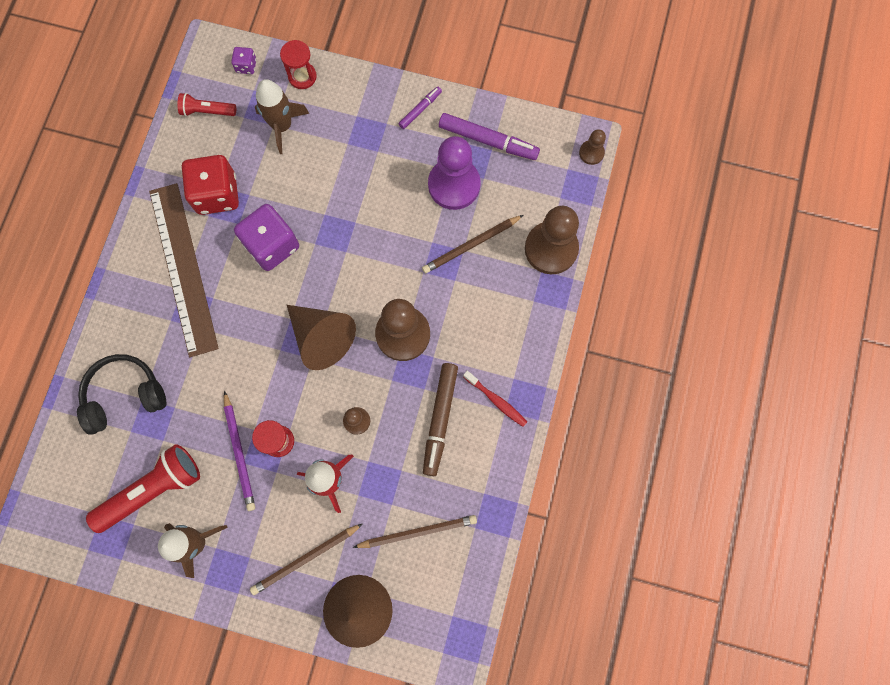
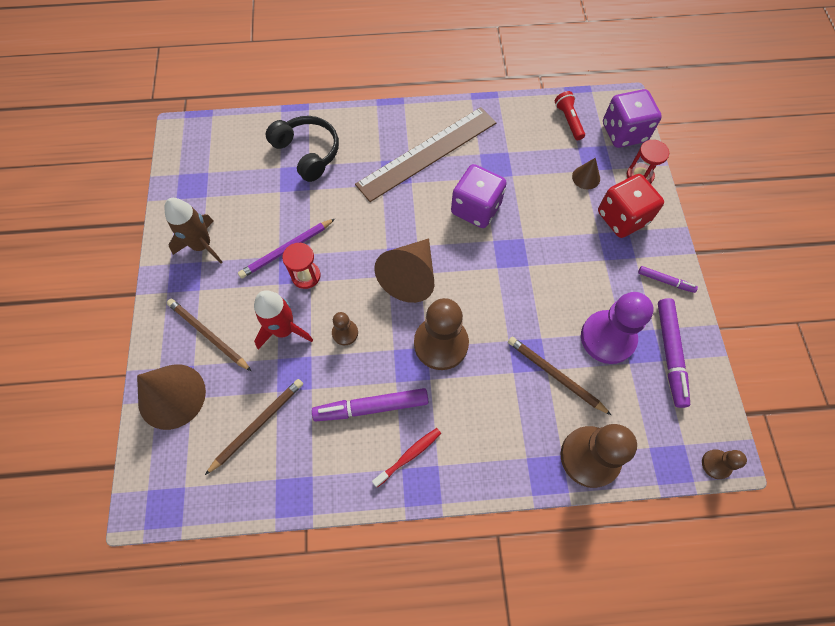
camera: 70 degrees right, 10 degrees down
(152, 490) = (237, 199): red flashlight -> none
(217, 194) = (501, 153): red dice -> red dice (622, 218)
(246, 66) = (624, 133): purple dice -> purple dice, size x2.16
(282, 126) = (586, 177): brown rocket -> brown cone
(417, 531) = (257, 424): brown pencil -> brown pencil turned 105 degrees counterclockwise
(440, 419) = (371, 407): brown marker -> purple marker
(496, 400) = (409, 456): red toothbrush -> red toothbrush turned 150 degrees counterclockwise

